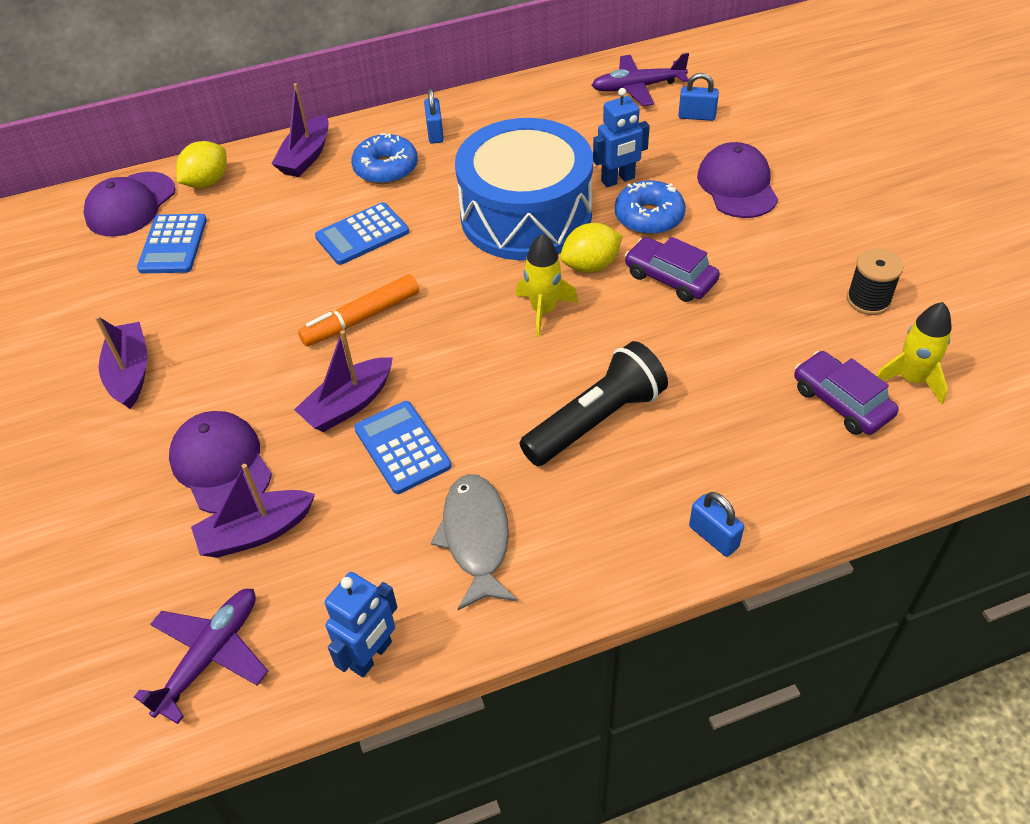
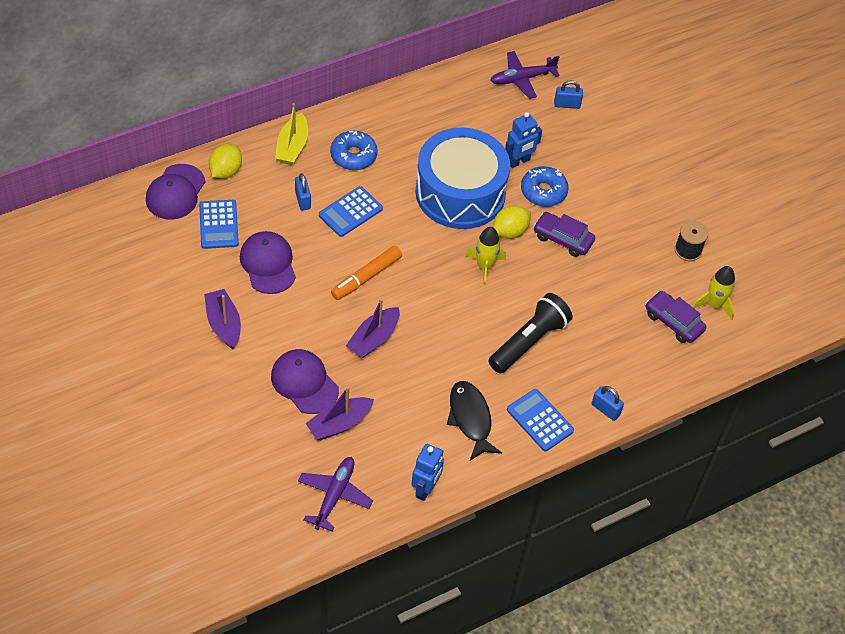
camera: 15 degrees left, 5 degrees up
(306, 156) = (292, 146): purple boat -> yellow boat
(402, 447) = (414, 365): blue calculator -> blue calculator (540, 420)
(435, 133) = (382, 123): blue padlock -> blue padlock (302, 200)
(476, 538) = (470, 419): grey fish -> black fish
(737, 185) = (600, 164): purple cap -> purple cap (268, 264)

